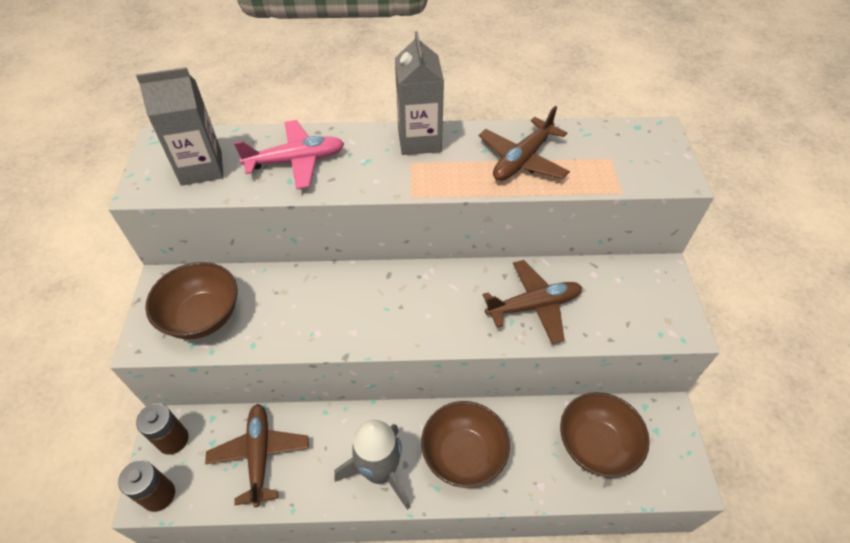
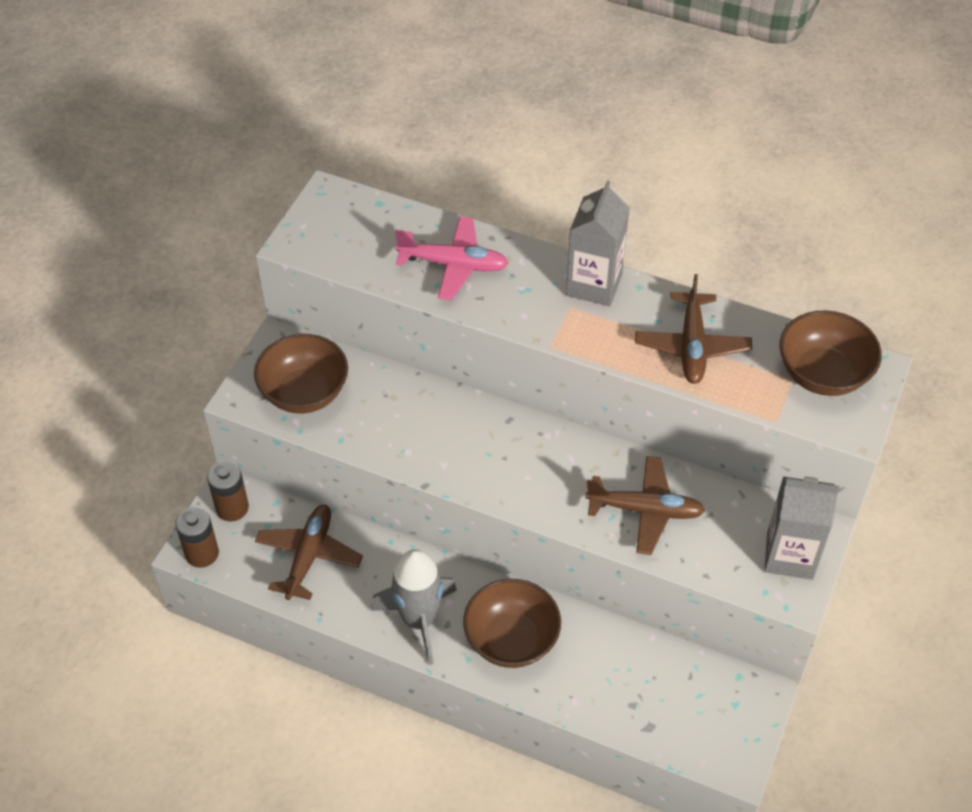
camera: 25 degrees right, 0 degrees up
(201, 168) = (357, 240): grey carton -> grey carton (790, 555)
(522, 160) = (692, 346): brown plane -> brown plane turned 60 degrees counterclockwise
(596, 445) = (658, 690): brown bowl -> brown bowl (823, 374)

